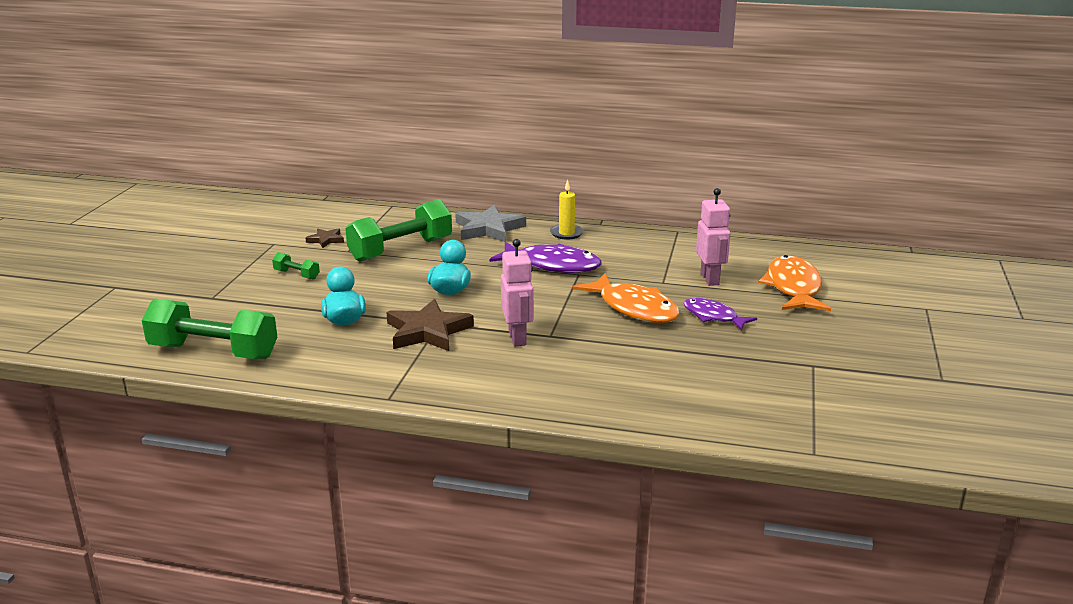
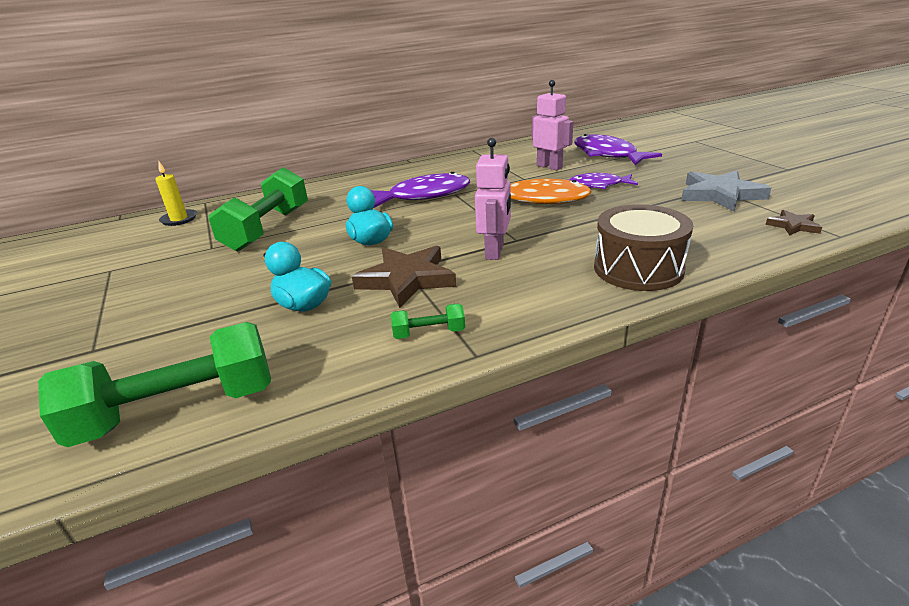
camera: 35 degrees left, 5 degrees up
(296, 275) = (180, 286): green dumbbell -> green dumbbell (429, 333)
(326, 240) = (171, 247): brown star -> brown star (793, 226)
(489, 229) = (326, 190): grey star -> grey star (720, 195)
(518, 338) = (495, 252): pink robot -> pink robot turned 60 degrees clockwise
(566, 233) = (396, 174): yellow candle -> yellow candle (179, 219)
(591, 397) = (638, 268): none -> brown drum
(793, 288) = (607, 155): orange fish -> purple fish

